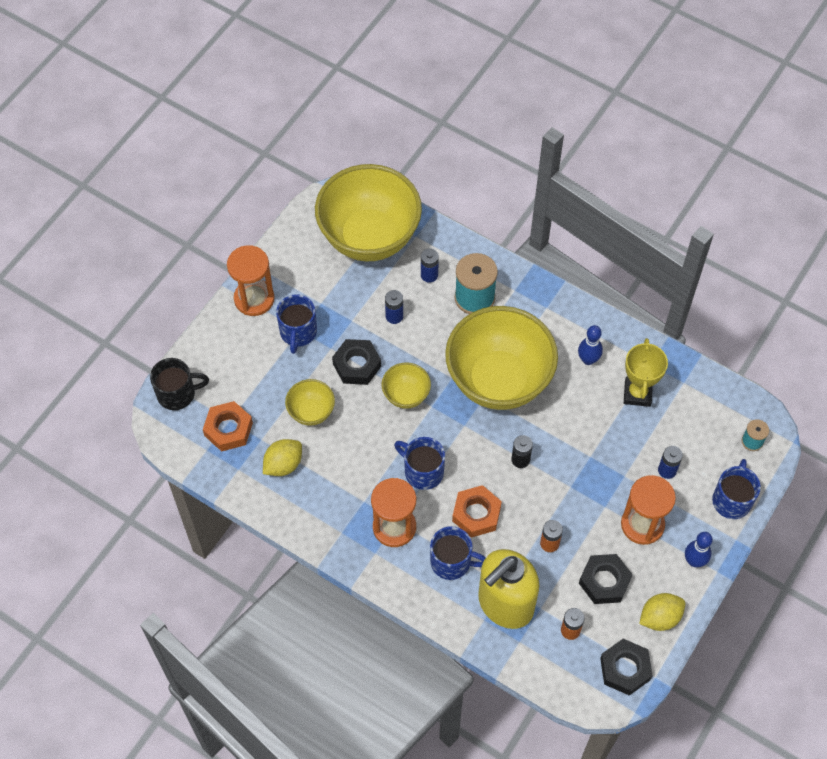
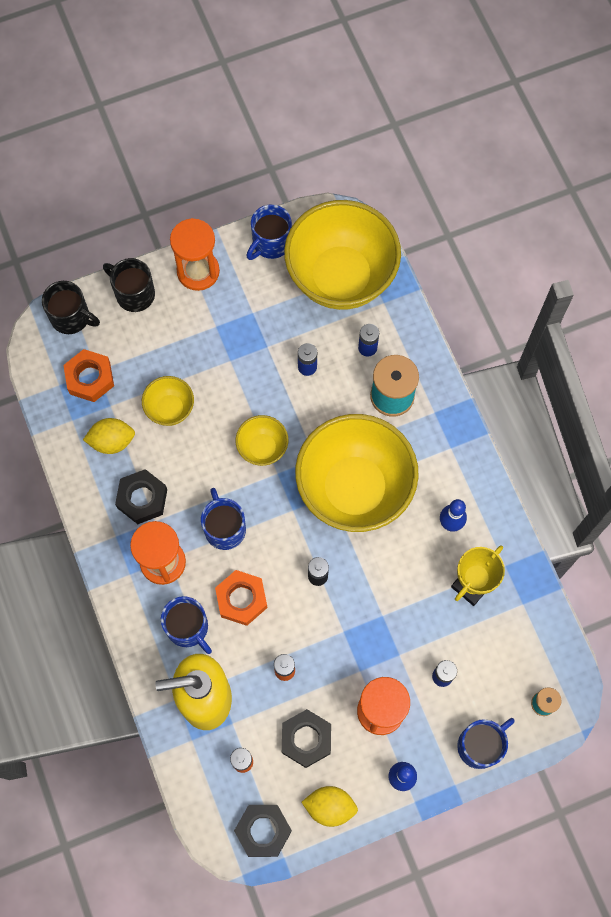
camera: 35 degrees right, 10 degrees up
(215, 345) = (134, 294): none -> black mug
(298, 332) = (212, 327): blue mug -> blue mug (270, 243)
(357, 365) = (241, 391): black nut -> black nut (142, 499)

